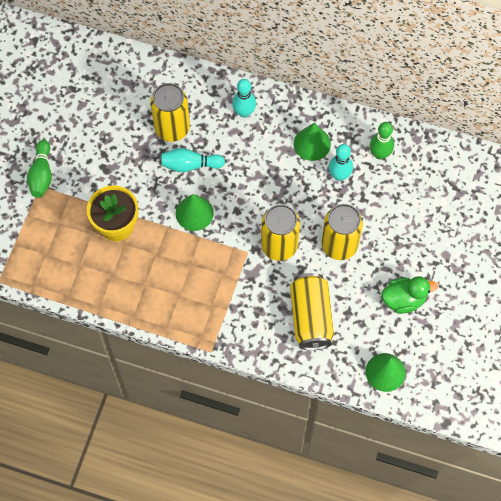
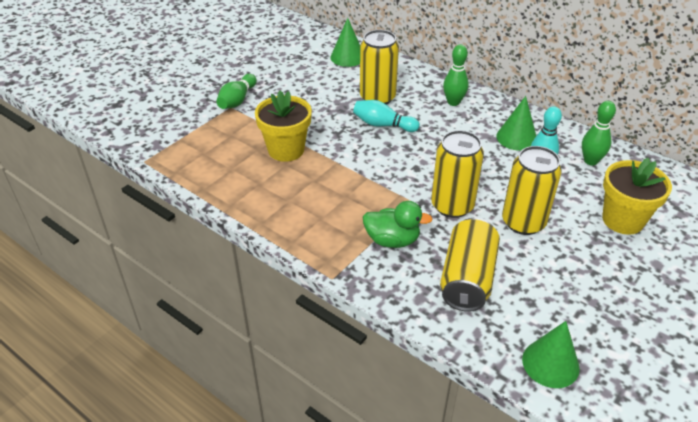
camera: 20 degrees right, 25 degrees down
(194, 213) = (370, 159): green cone -> green cone (347, 57)
(244, 112) = (453, 102): turquoise bowling pin -> green bowling pin
(404, 299) = (593, 293): green duck -> green duck (392, 240)
(415, 216) = (623, 220): none -> yellow flower pot

